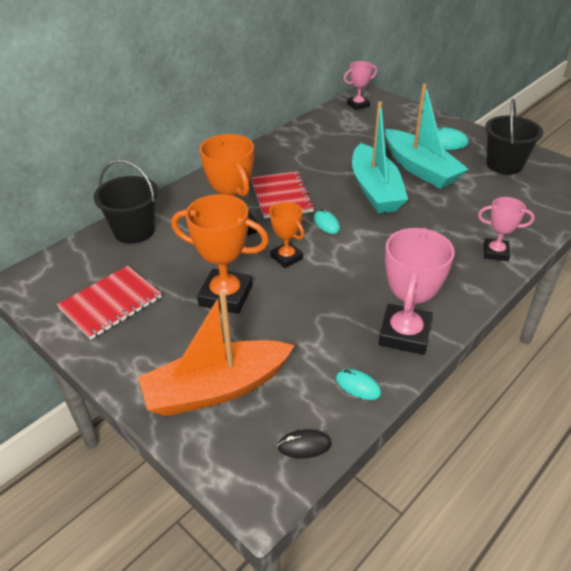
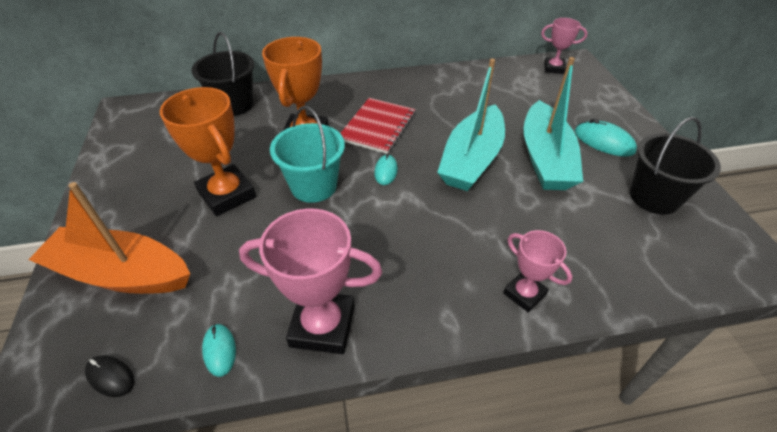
camera: 35 degrees right, 5 degrees up
(111, 303) = (148, 156): red notebook -> none
(286, 257) = (314, 186): orange trophy -> turquoise bucket
(404, 334) = (322, 326): pink trophy -> pink trophy turned 45 degrees clockwise

